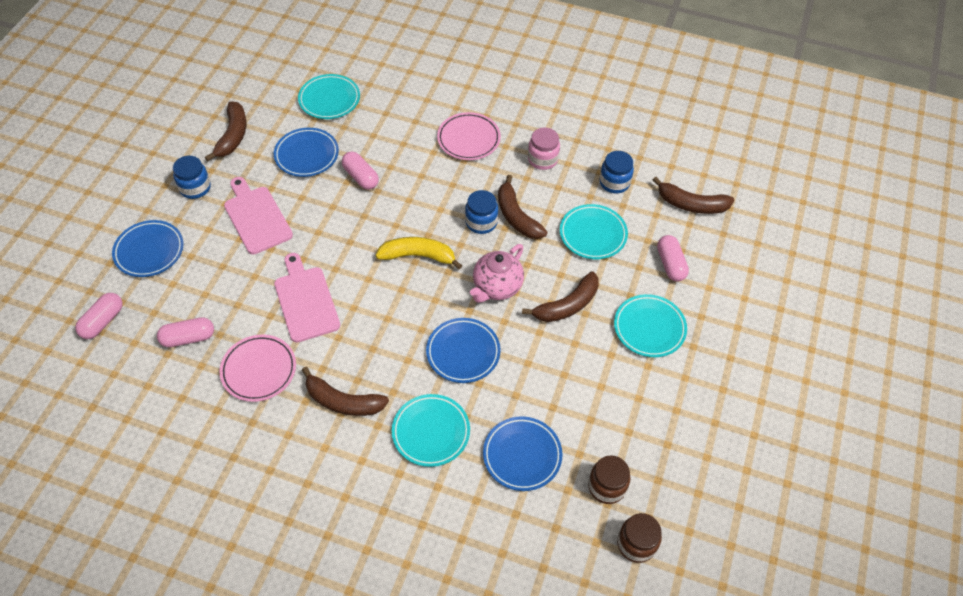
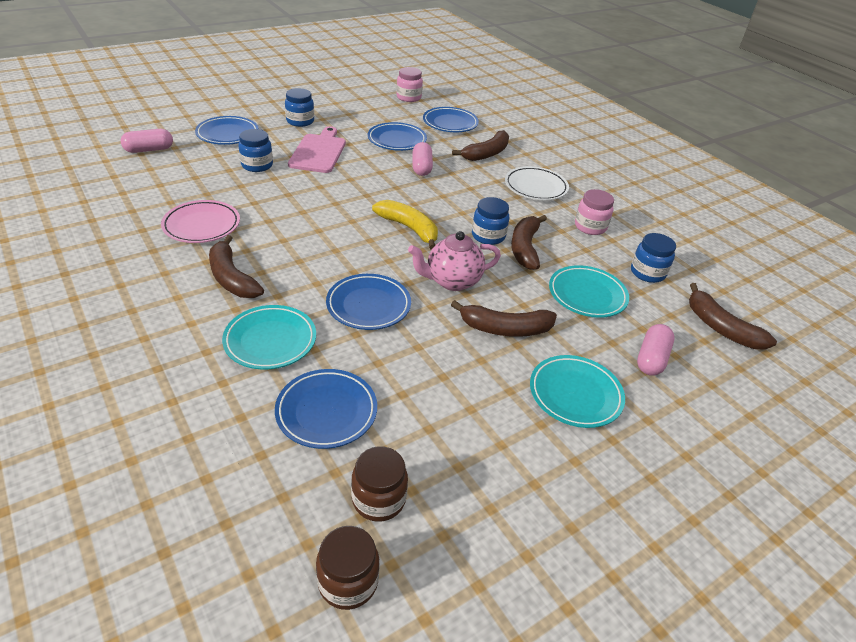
camera: 35 degrees right, 15 degrees down
(188, 338) = (184, 184): pink capsule -> none
(223, 271) = (257, 165): none -> blue jar
(233, 136) = (359, 111): brown banana -> brown banana (486, 153)
(257, 85) = (408, 97): none -> pink jar
(305, 301) = (289, 208): pink cutting board -> none
(329, 99) = (450, 123): turquoise plate -> blue plate
(468, 139) = (535, 187): pink plate -> white plate

